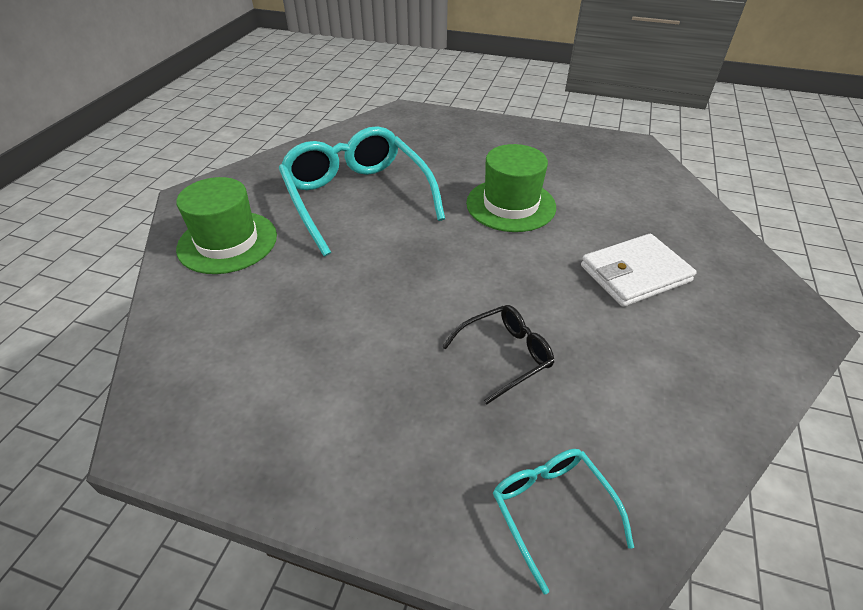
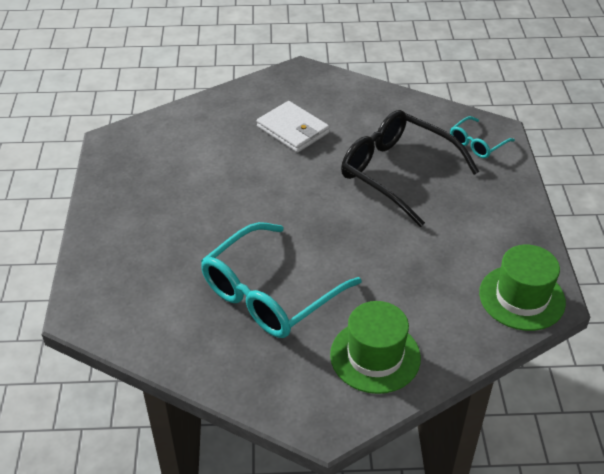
camera: 110 degrees left, 0 degrees up
(504, 355) = (397, 173): black glasses -> black glasses, size x2.05
(510, 205) = (238, 197): green hat -> green hat (522, 297)

